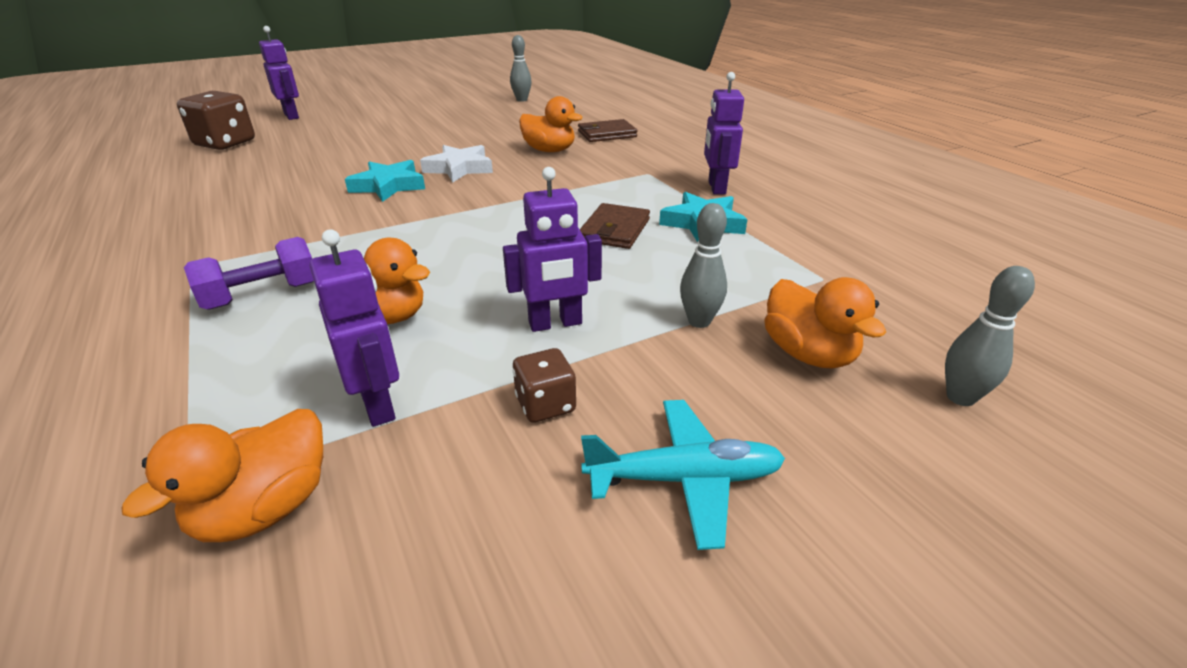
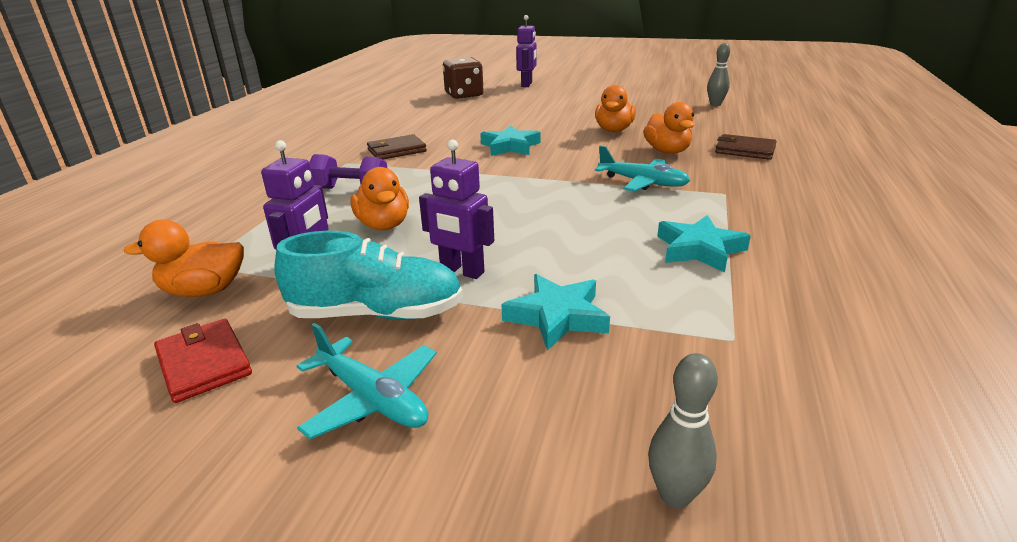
camera: 45 degrees right, 5 degrees down
(440, 580) = (204, 363): none -> red wallet
(459, 168) = (575, 147): white star -> none
(545, 405) = (377, 313): brown dice -> turquoise shoe
(575, 183) = (643, 182): none -> turquoise plane
(614, 230) = (612, 227): brown wallet -> brown wallet (396, 150)
(699, 321) = (557, 317): grey bowling pin -> turquoise star
(716, 188) = (771, 225): purple robot -> none
(808, 354) = (599, 383): orange duck -> orange duck (614, 130)

